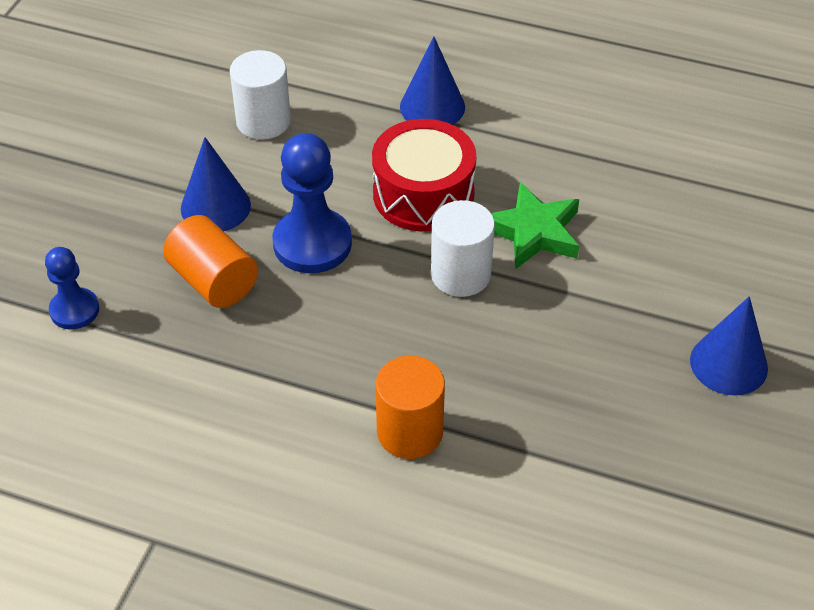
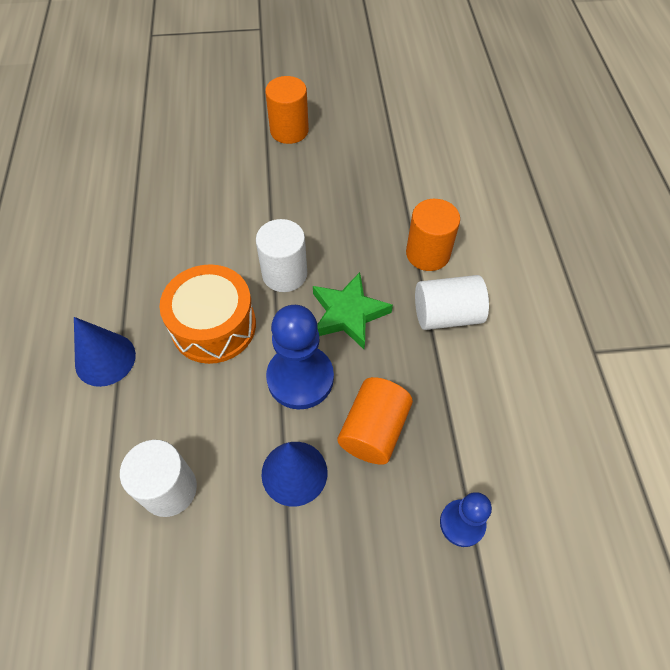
camera: 115 degrees left, 10 degrees up
(305, 408) = (446, 315): none -> white cylinder
(423, 194) = (213, 326): red drum -> orange drum
(533, 232) = (224, 247): green star -> green star (348, 314)
(728, 364) = (289, 131): blue cone -> orange cylinder

